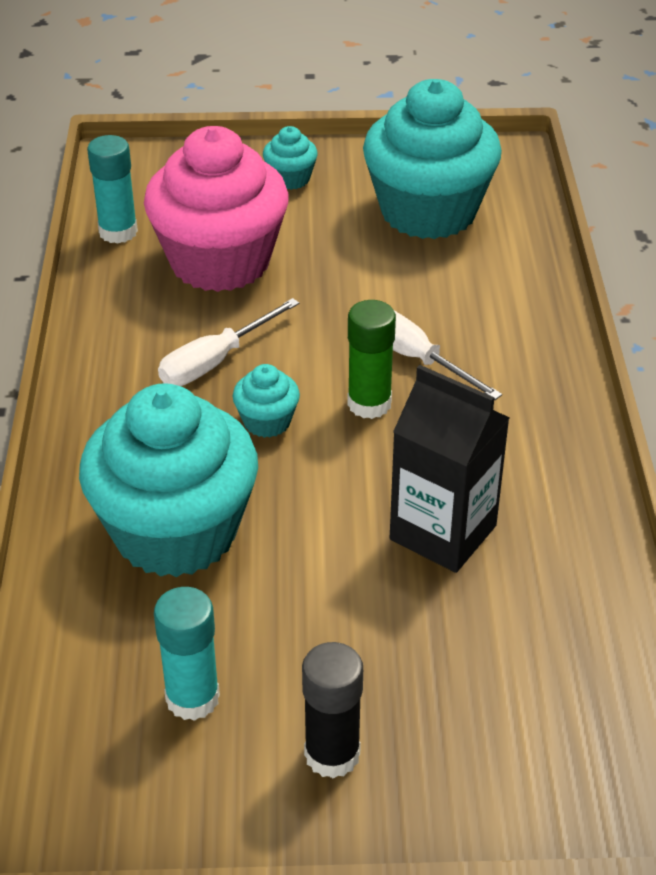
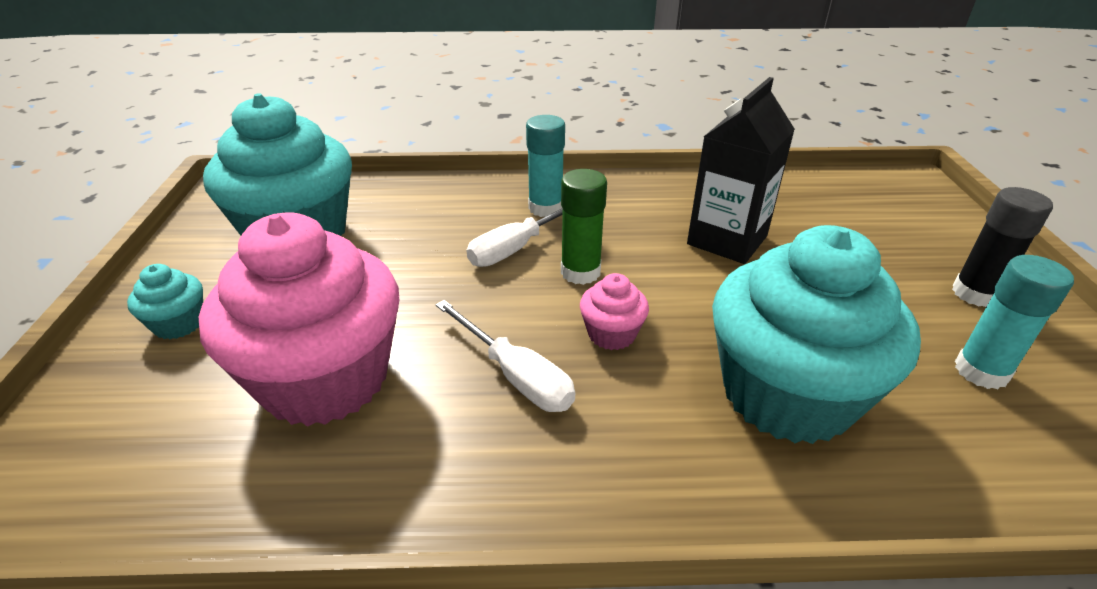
camera: 90 degrees left, 5 degrees down
(118, 232) = (206, 494): turquoise glue stick -> turquoise glue stick (545, 208)
(267, 421) = (611, 334): turquoise cupcake -> pink cupcake

